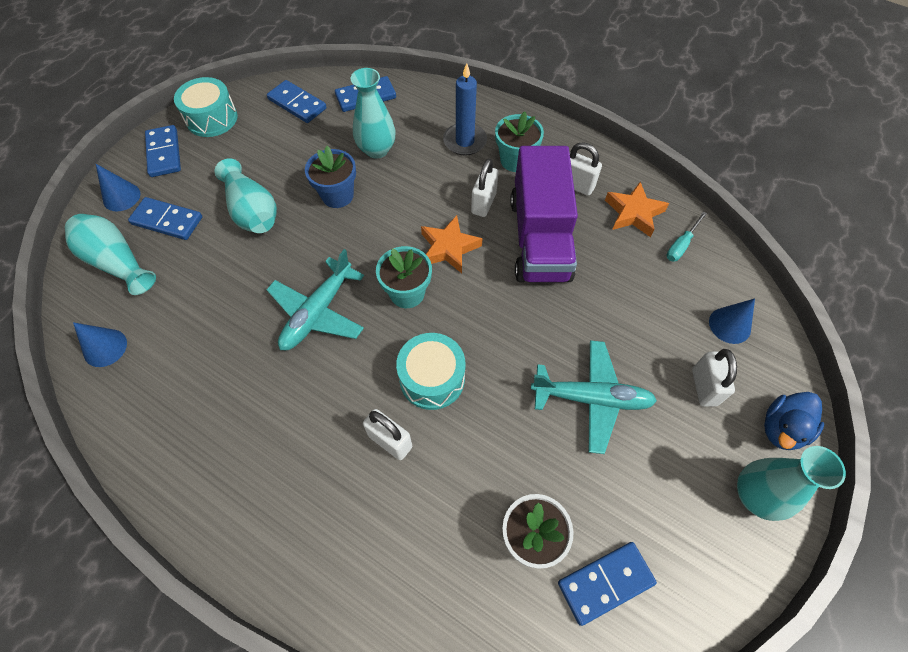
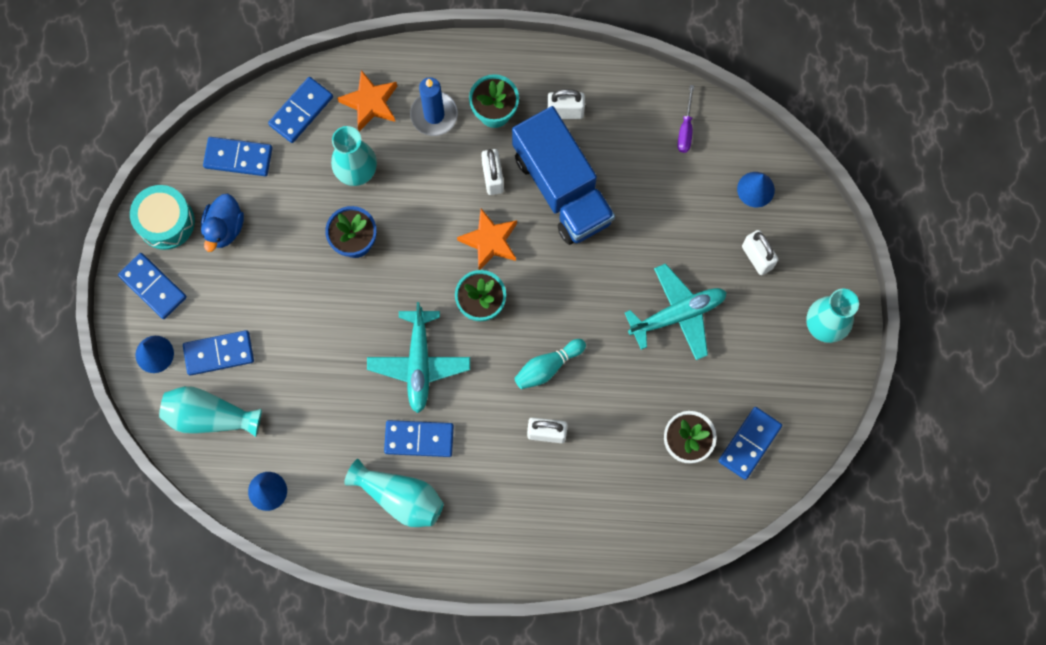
camera: 30 degrees left, 15 degrees up
(252, 211) = (289, 301): turquoise vase -> turquoise vase (400, 497)
(268, 377) = (419, 439): none -> blue domino
(432, 378) = (548, 367): turquoise drum -> turquoise bowling pin
(539, 238) = (562, 188): purple truck -> blue truck
(633, 213) = (630, 116): orange star -> orange star (370, 103)
(681, 245) = (685, 129): turquoise screwdriver -> purple screwdriver
(782, 429) = (826, 261): blue duck -> blue duck (224, 228)

